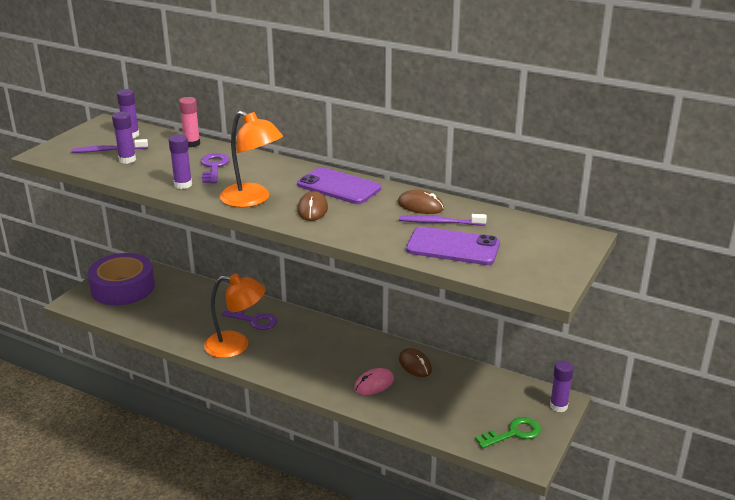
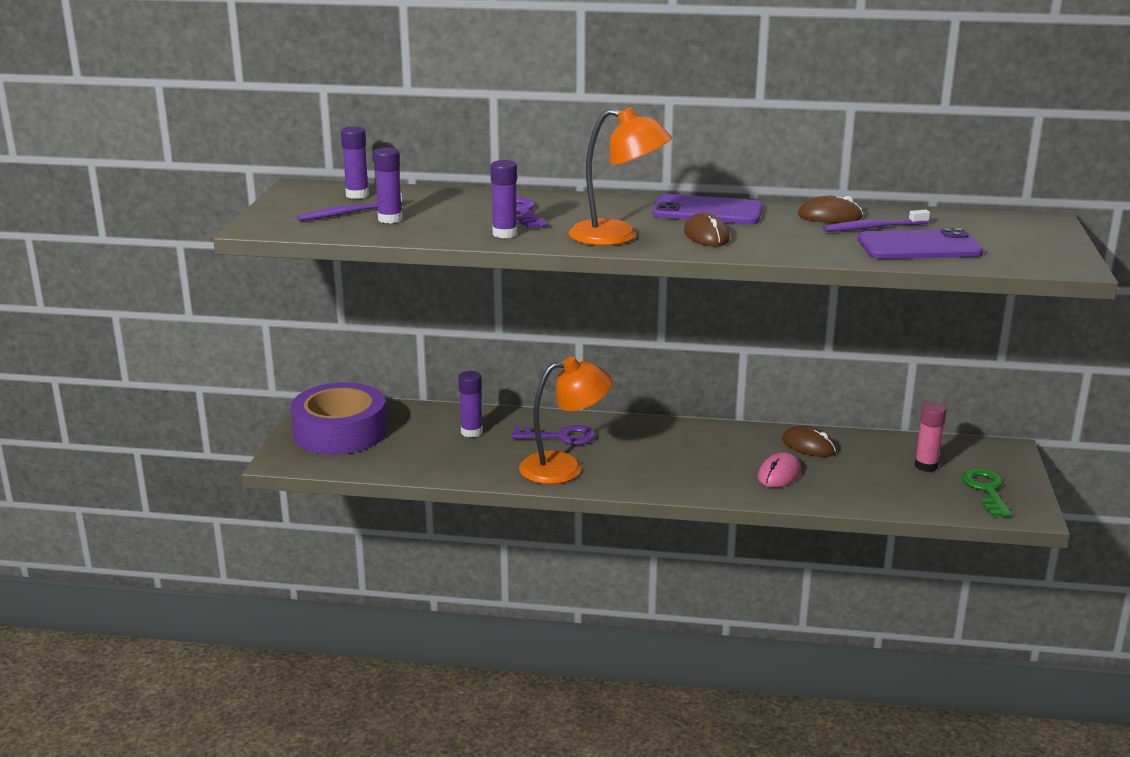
camera: 20 degrees left, 5 degrees down
(192, 144) = (456, 194): pink glue stick -> pink glue stick (926, 466)
(513, 433) = (986, 490): green key -> green key turned 45 degrees counterclockwise
(558, 406) = (1010, 455): purple glue stick -> purple glue stick (471, 432)

